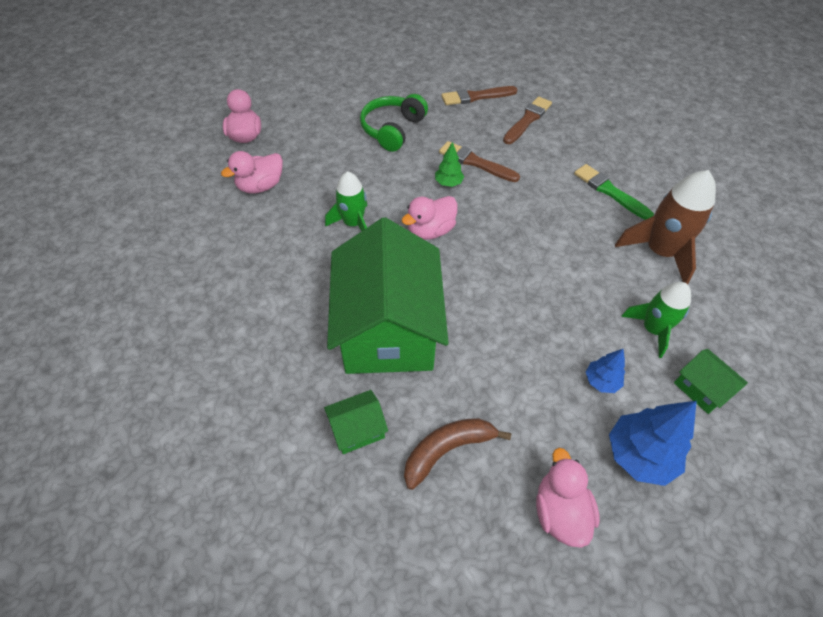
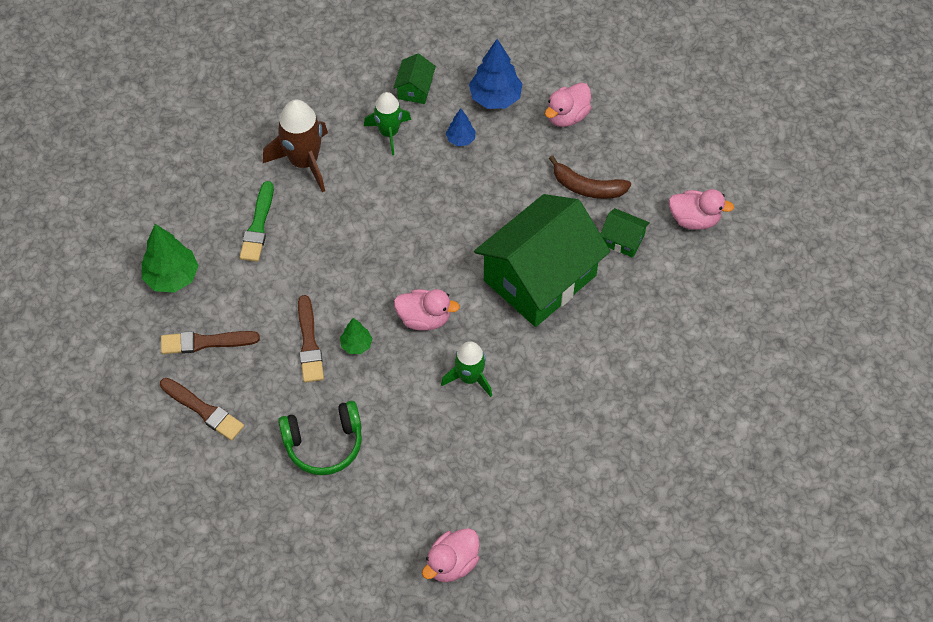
camera: 130 degrees left, 5 degrees up
(261, 186) = (498, 485): pink duck -> pink duck (694, 219)
(598, 130) = (172, 277): none -> green tree

